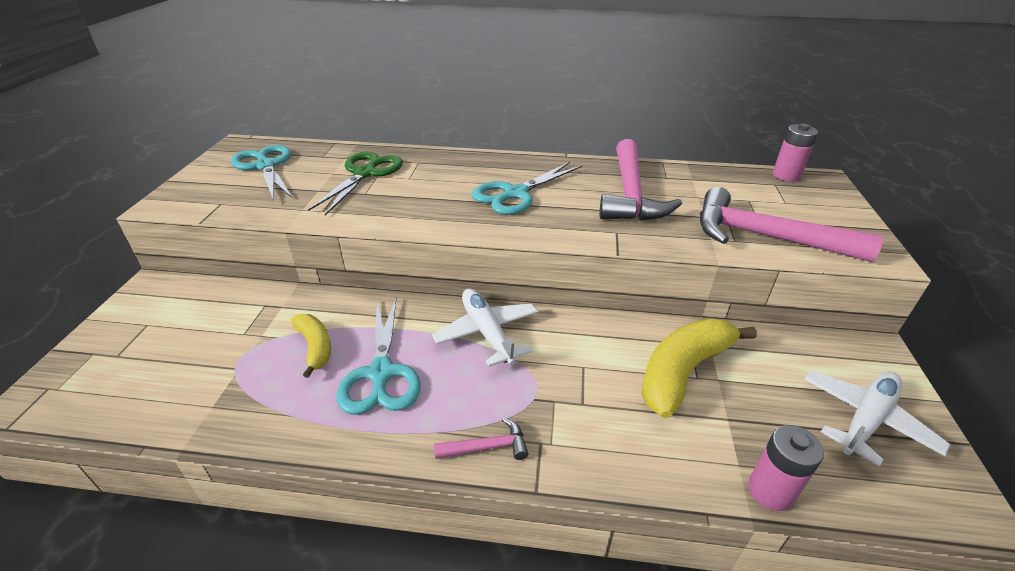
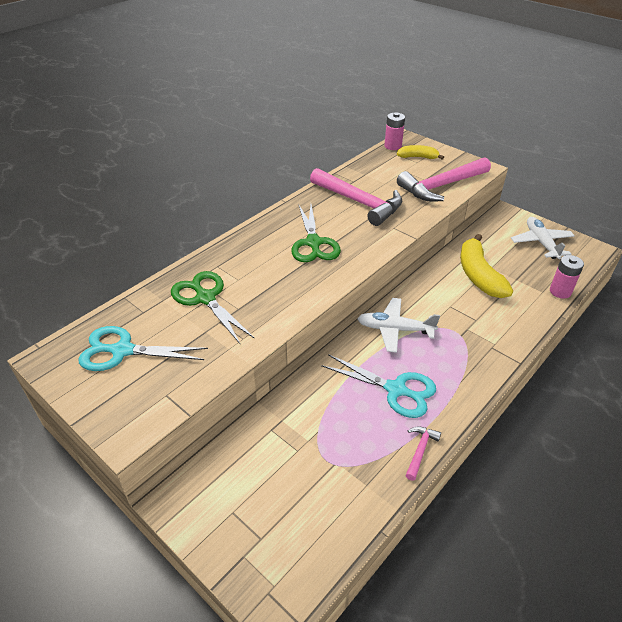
camera: 55 degrees left, 5 degrees up
(315, 347) = (345, 414): yellow banana -> yellow banana (418, 157)
(487, 447) = (483, 368): pink hammer -> pink hammer (420, 451)
(516, 194) = (313, 243): turquoise scissors -> green scissors

